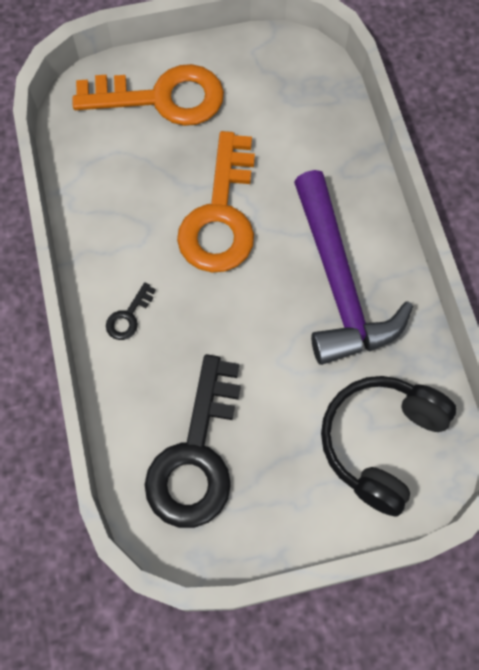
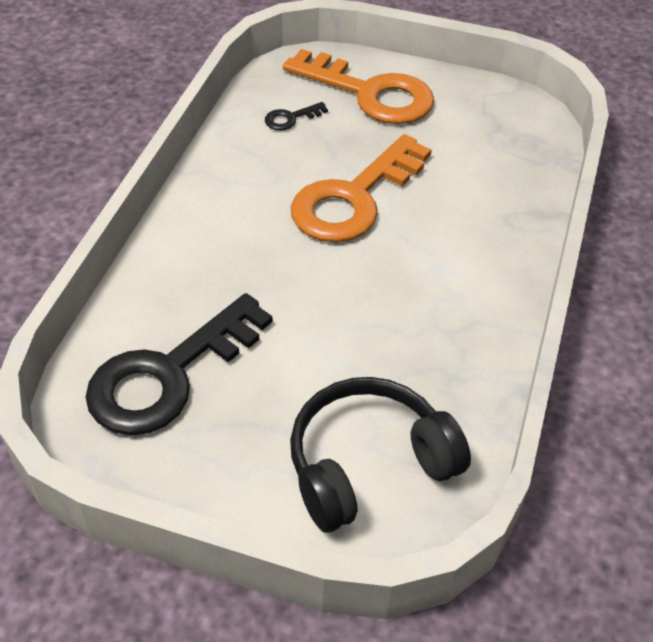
camera: 30 degrees right, 20 degrees down
(128, 316) = (201, 235): black key -> black key (290, 118)
(338, 283) = (431, 303): purple hammer -> none

